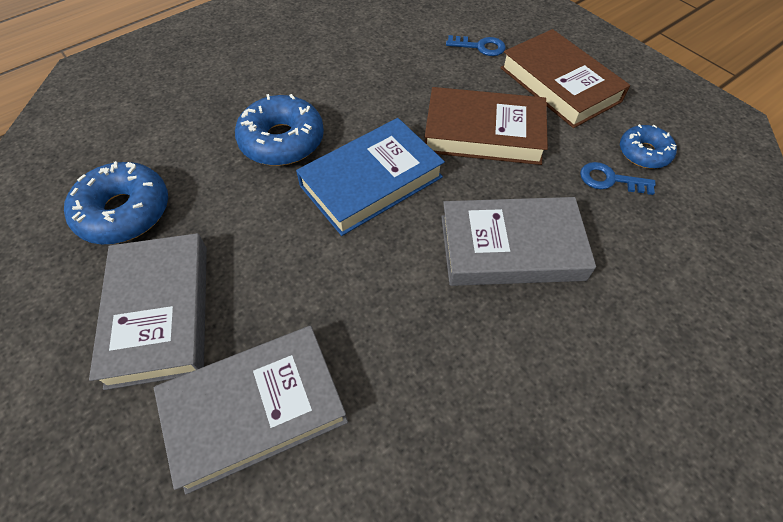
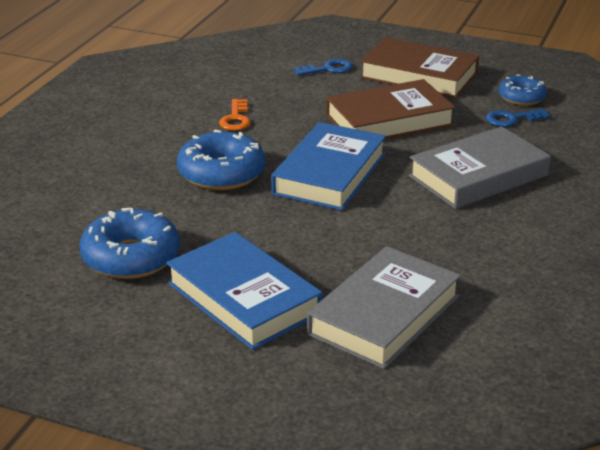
camera: 30 degrees left, 25 degrees down
(159, 313) = (243, 298): grey book -> blue book
(350, 79) = (236, 119): none -> orange key

